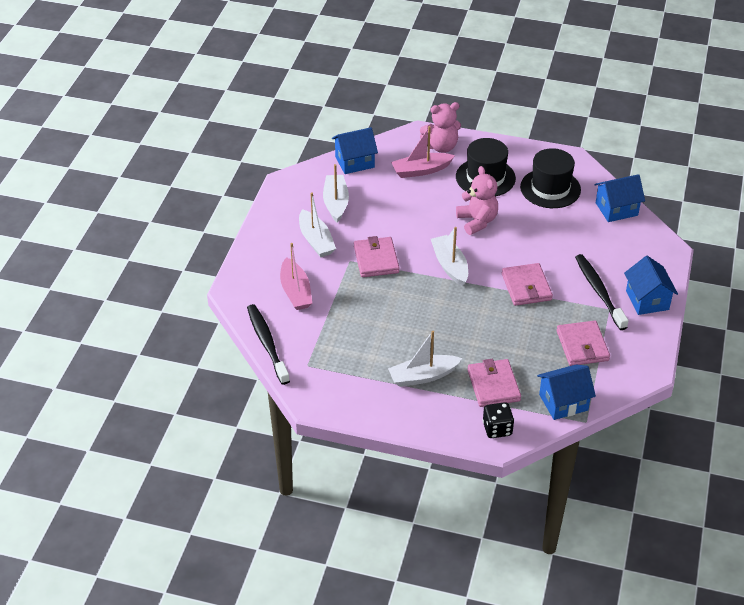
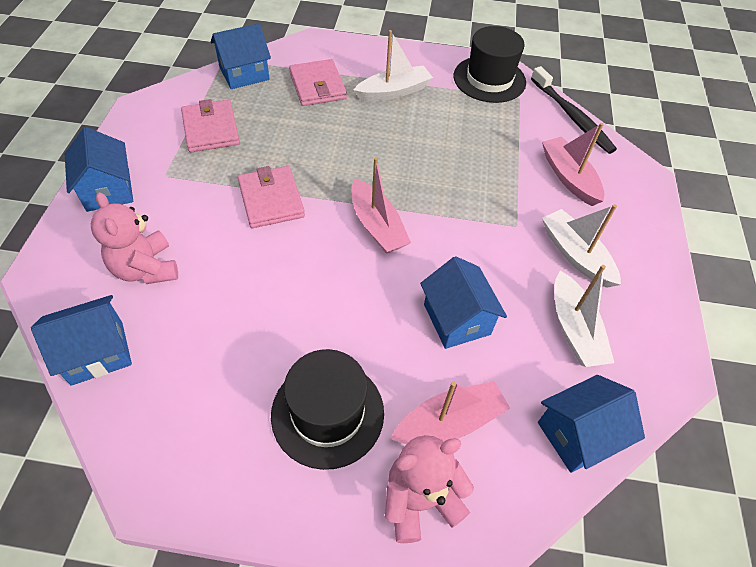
camera: 170 degrees right, 10 degrees up
(376, 259) = (481, 229): pink wallet -> none
(406, 212) = (457, 319): none -> blue house
(450, 265) = (377, 226): white boat -> pink boat
(477, 221) = (340, 307): pink teddy bear -> pink teddy bear (146, 268)
(497, 429) = (314, 50): black dice -> none
(550, 188) = (207, 395): black hat -> black hat (489, 79)
(599, 291) = (171, 198): black toothbrush -> none

